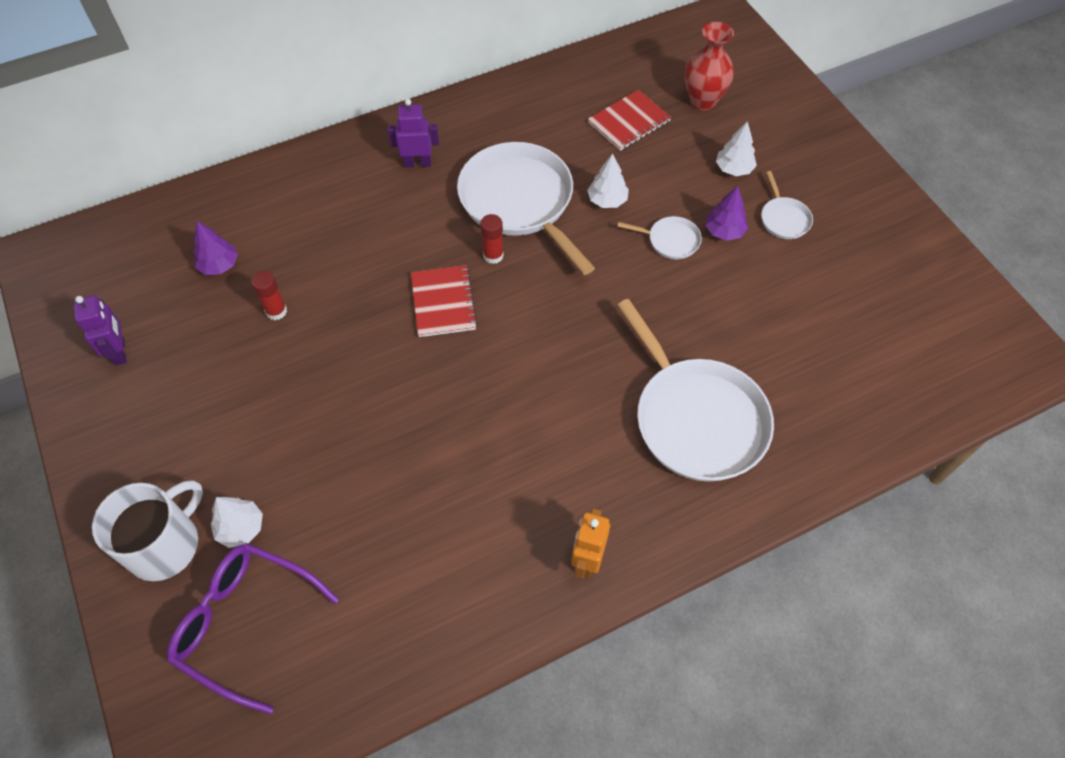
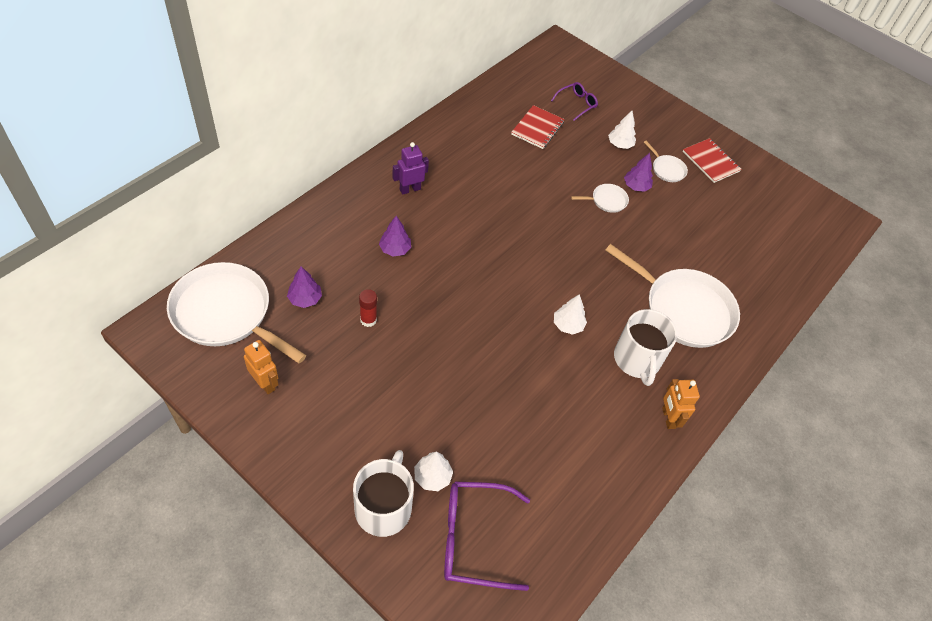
camera: 30 degrees left, 5 degrees down
(120, 352) = (265, 383): purple robot -> orange robot
(357, 233) = (395, 249): none -> purple tree
(443, 302) = (483, 281): red notebook -> red notebook (710, 161)
(493, 255) = (499, 240): red glue stick -> none
(519, 201) = (495, 199): white pan -> white pan (225, 313)
(589, 466) = (637, 360): none -> white mug
(607, 200) = (552, 184): white tree -> white tree (567, 325)
(703, 101) = (576, 104): red vase -> purple glasses

